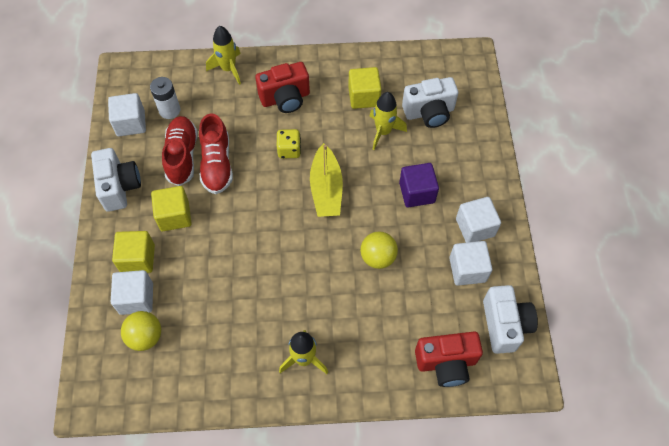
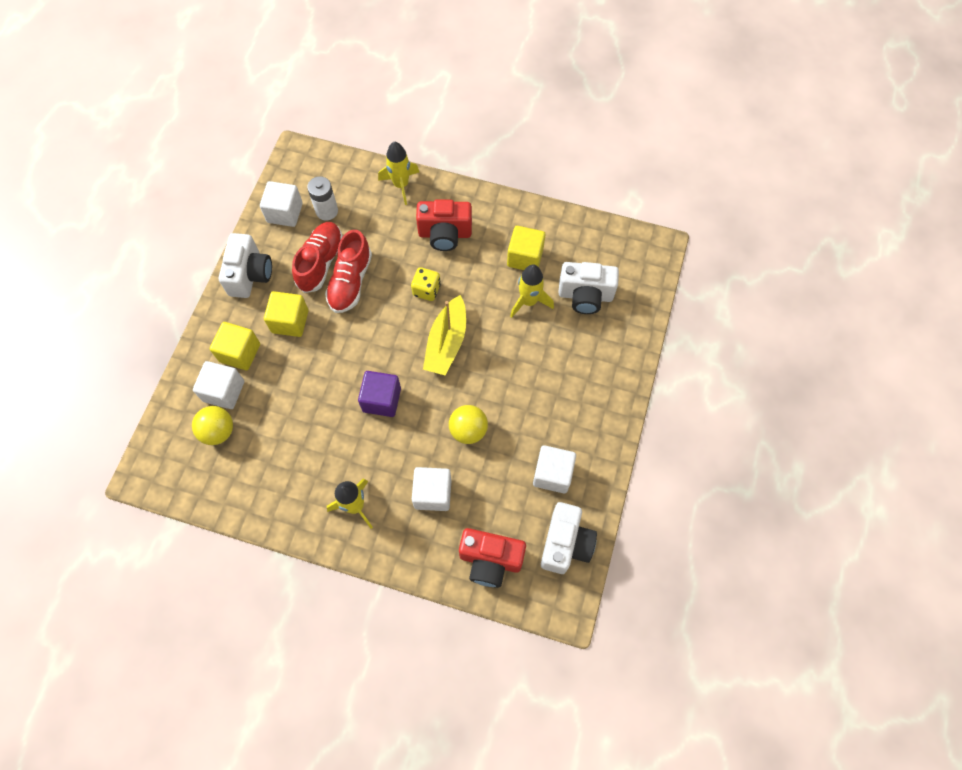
camera: 20 degrees right, 5 degrees up
(417, 193) = (536, 377): purple cube -> purple cube (381, 400)
(475, 227) = (579, 433): white cube -> white cube (433, 493)

